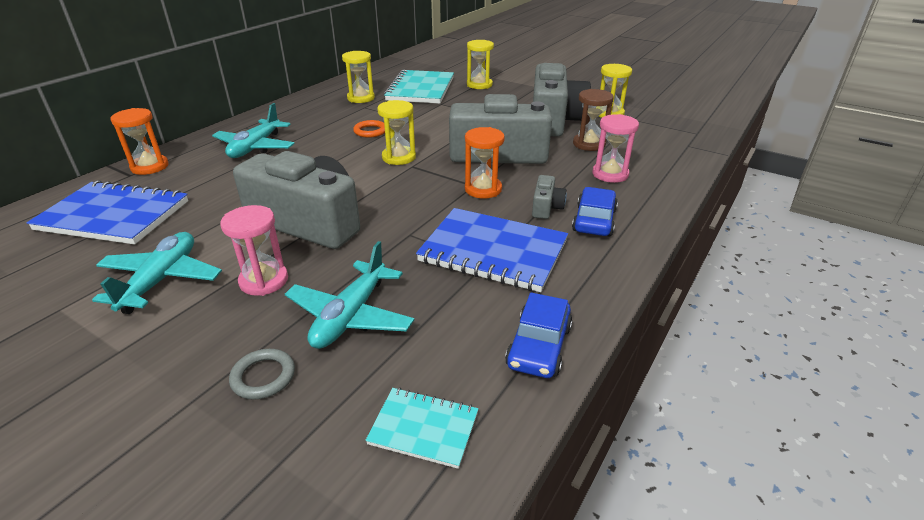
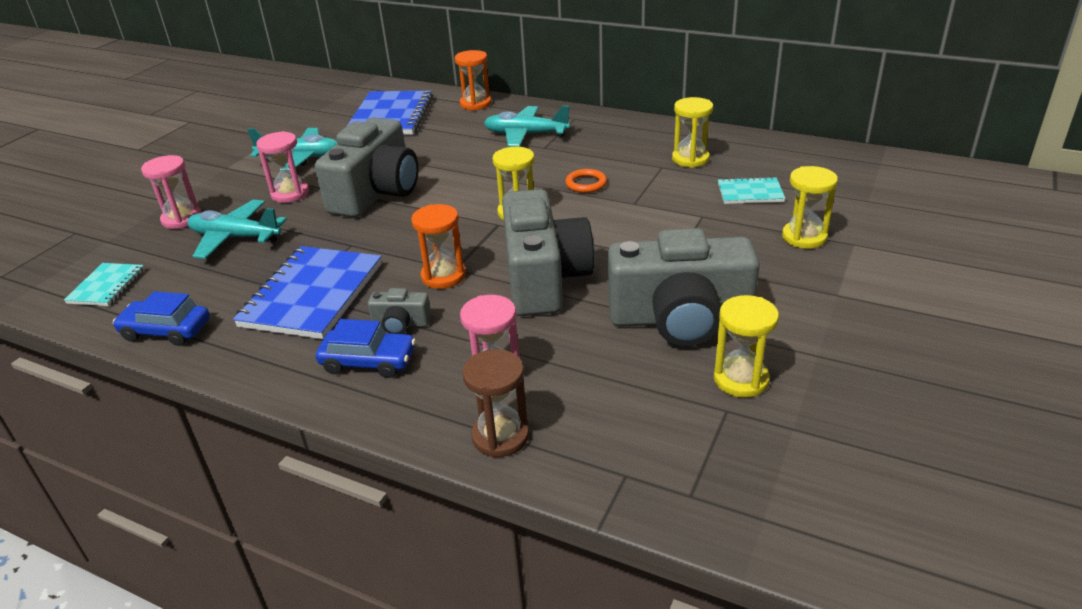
camera: 85 degrees right, 0 degrees up
(263, 377) = (182, 219): grey ring -> pink hourglass
(420, 89) = (750, 193): turquoise notebook -> turquoise notebook, size x0.52
(589, 144) = (597, 356): brown hourglass -> brown hourglass (500, 436)

